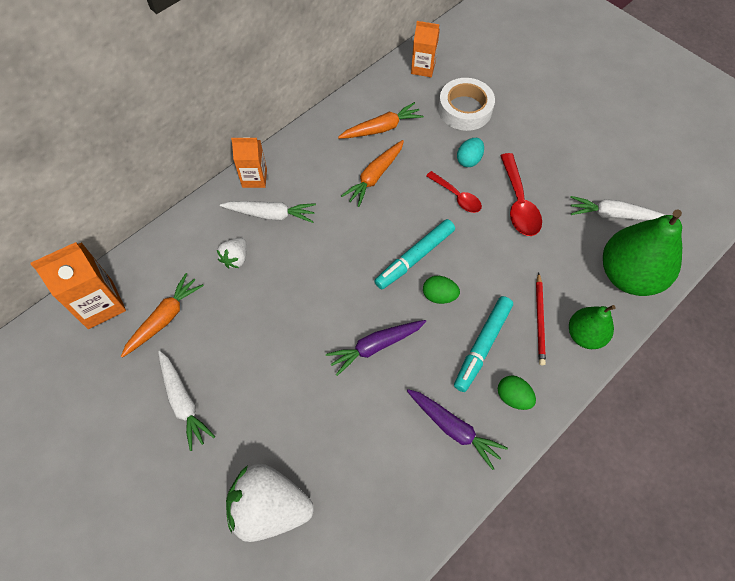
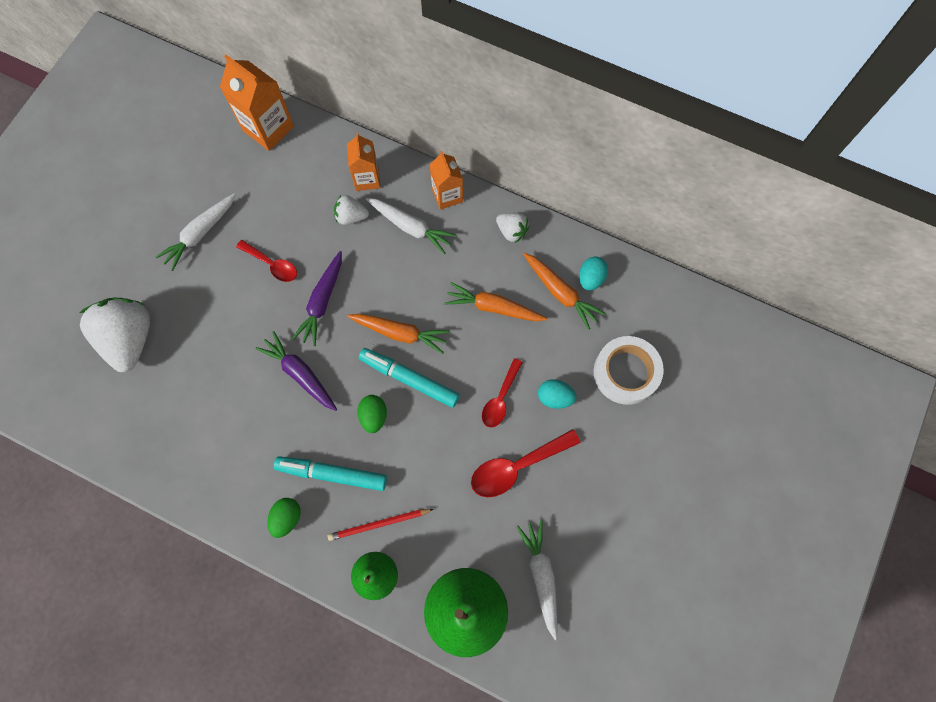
camera: 70 degrees right, 10 degrees up
(164, 318) = (271, 184): orange carrot -> orange carrot (400, 333)
(251, 341) = (272, 264): none -> red spoon
(271, 214) = (410, 227): white carrot -> white carrot turned 45 degrees counterclockwise
(312, 143) = (512, 231): none -> white strawberry
(378, 105) = (590, 278): none -> turquoise egg
(423, 68) = (667, 308): orange carton -> orange carton (367, 179)
(453, 428) = (240, 470): purple carrot -> purple carrot (322, 302)

